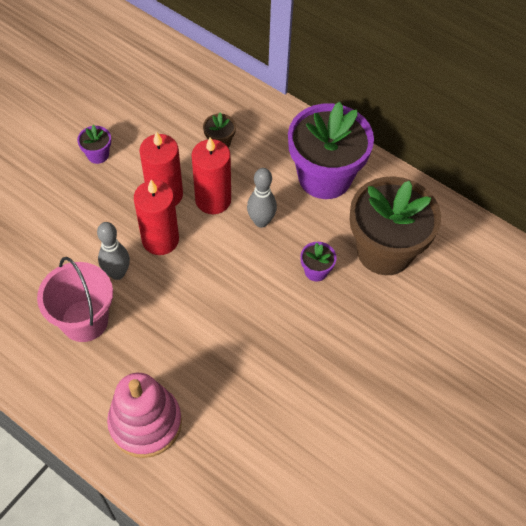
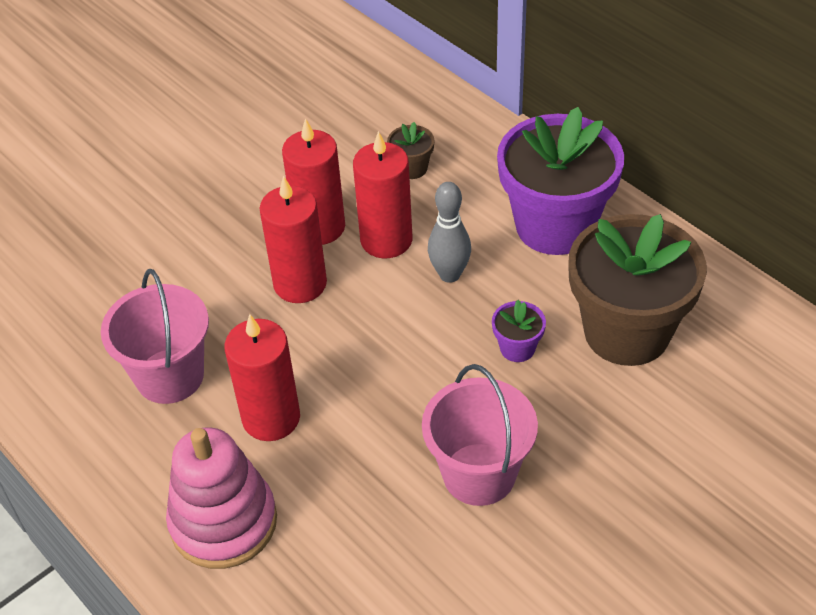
camera: 15 degrees right, 10 degrees down
(98, 155) = (238, 169): purple flower pot -> none
(117, 273) = (230, 320): grey bowling pin -> none
(161, 343) = (271, 418): none -> red candle
(307, 365) = (479, 474): none -> pink bucket

